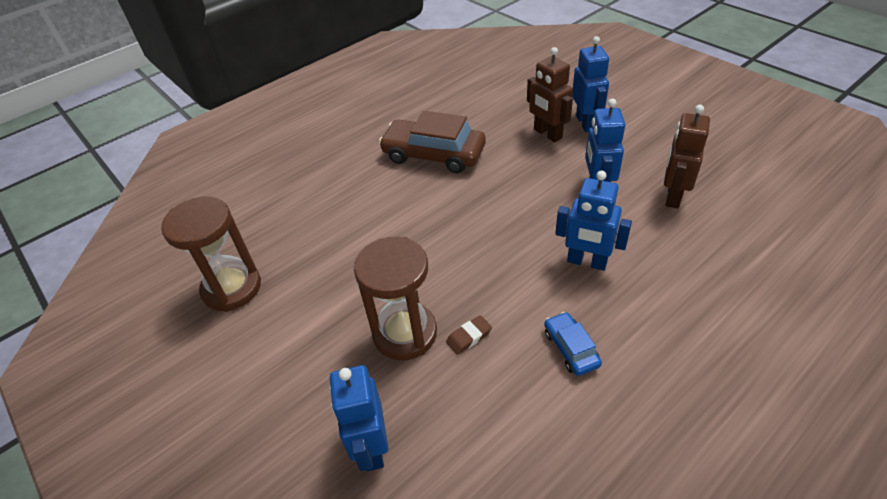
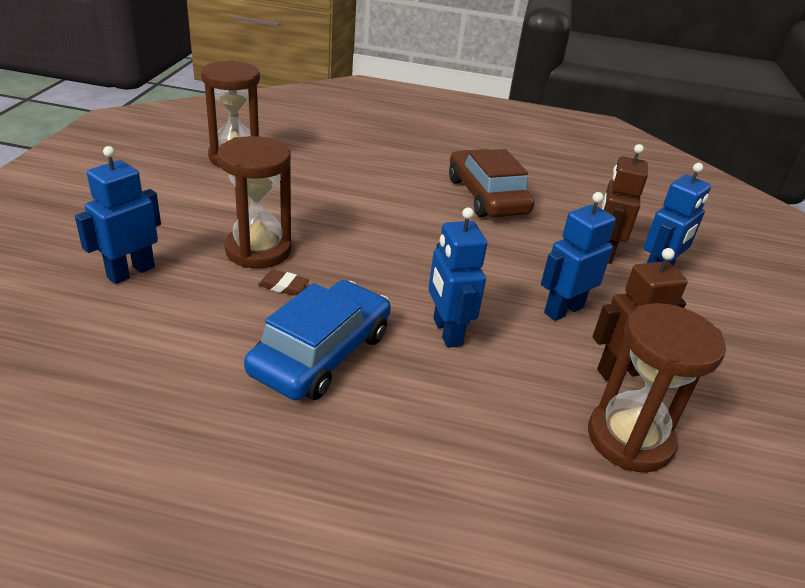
camera: 45 degrees right, 10 degrees down
(571, 348) = (321, 353): blue car -> blue car, size x2.04
(734, 227) = (629, 439): none -> brown hourglass

